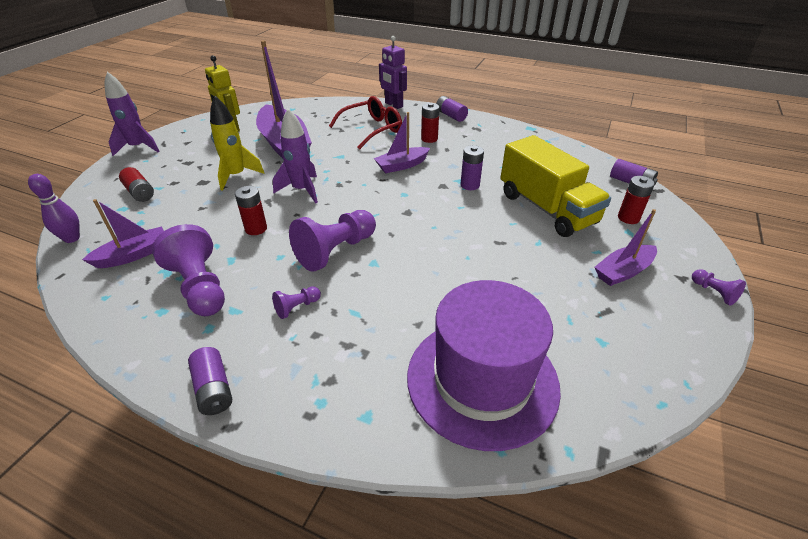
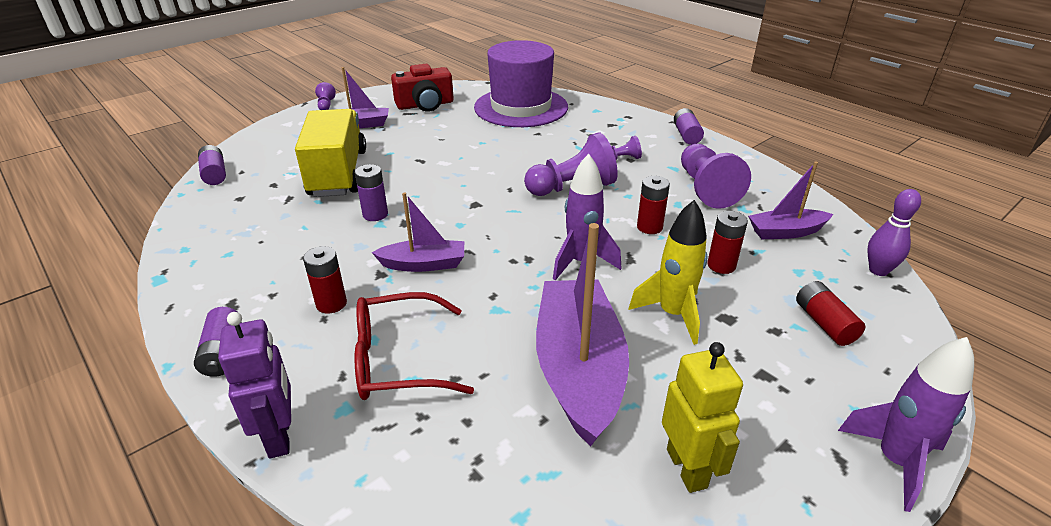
camera: 155 degrees left, 5 degrees down
(609, 336) = (425, 105): none -> red camera
(628, 218) = (285, 150): red battery -> red battery (721, 265)

